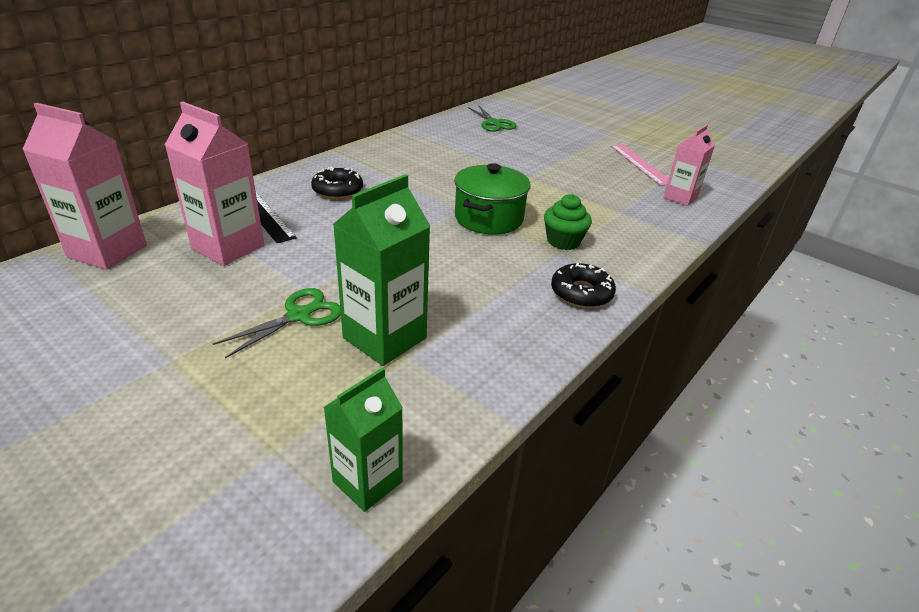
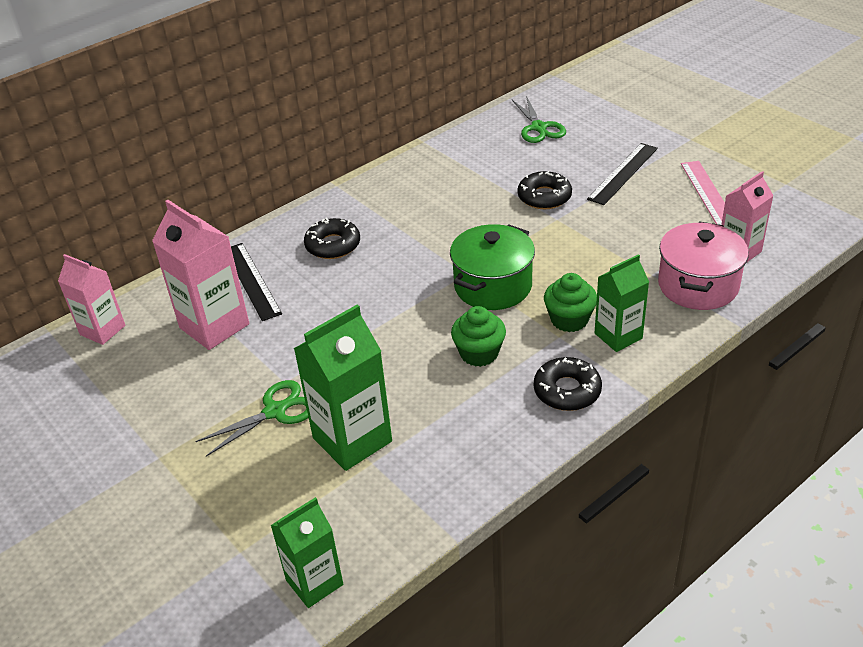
camera: 15 degrees right, 5 degrees up
(107, 251) = (102, 330): pink carton -> pink carton, size x0.64
(491, 266) = (479, 353): none -> green cupcake
(512, 162) = (544, 197): none -> black donut
(569, 150) = (623, 173): none -> black ruler
(609, 252) = (618, 336): none -> green carton
(659, 218) = (698, 285): none -> pink pot

